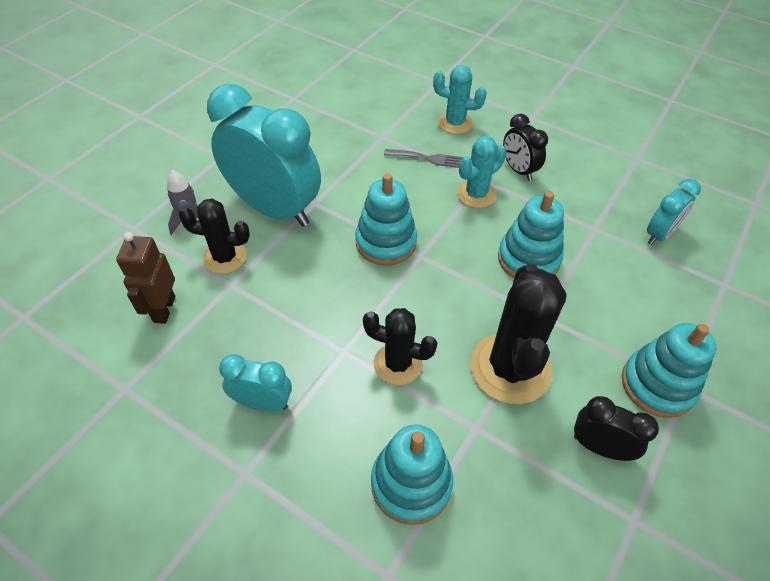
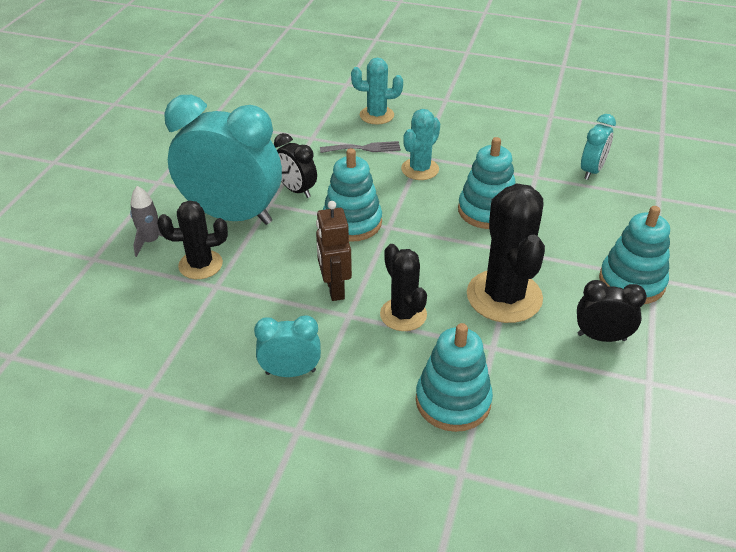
camera: 15 degrees left, 10 degrees down
(164, 309) = (158, 319): brown robot -> brown robot (334, 289)
(398, 364) = (403, 314): black cactus -> black cactus turned 60 degrees clockwise
(518, 170) = (450, 143): black clock -> black clock (296, 190)

